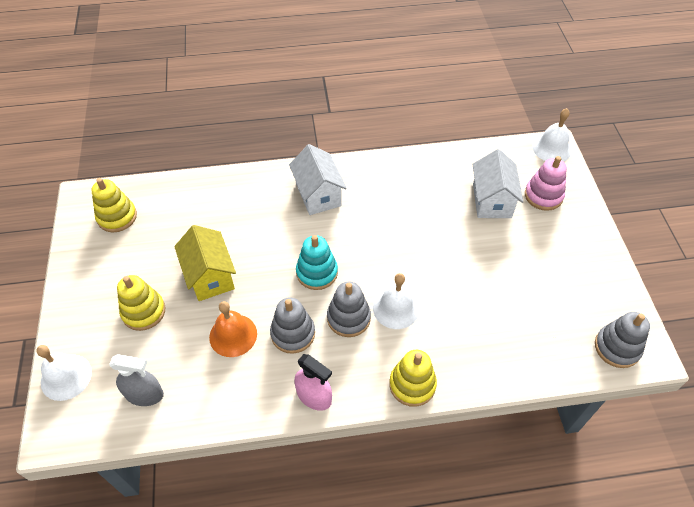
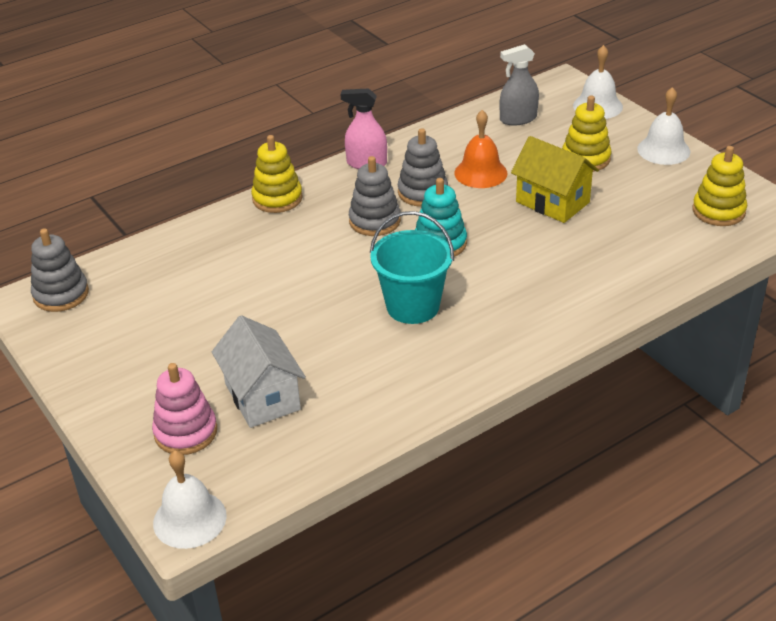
camera: 155 degrees right, 15 degrees down
(318, 194) = (508, 317): white house -> none
(369, 226) = (413, 306): none -> turquoise bucket
(396, 308) = (328, 244): white bell -> white bell (663, 150)

